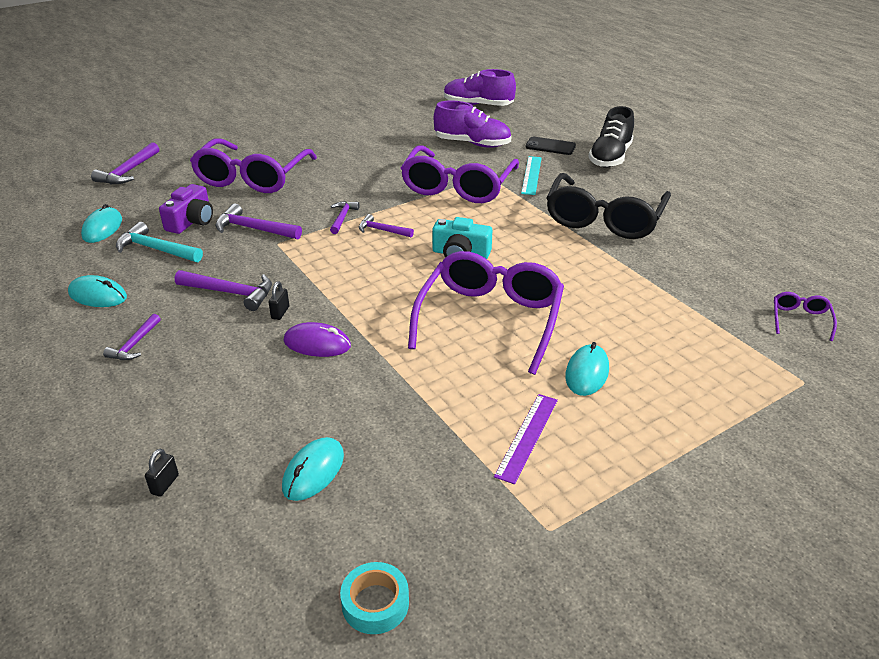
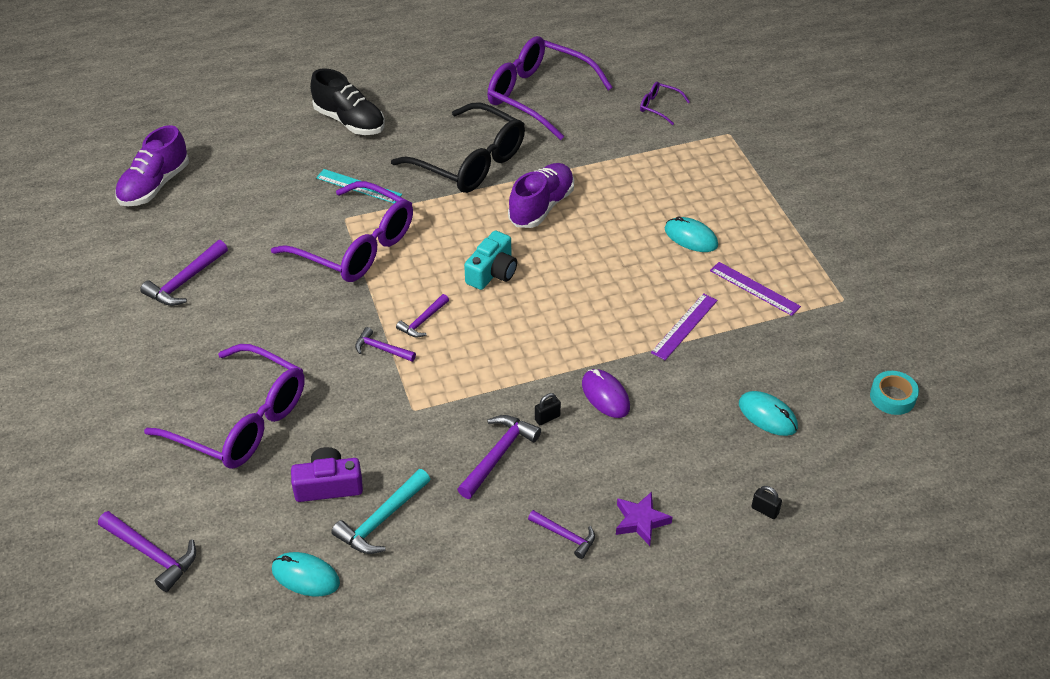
camera: 75 degrees left, 10 degrees up
(98, 295) = (462, 572): turquoise mouse -> none
(151, 389) = (640, 521): none -> purple star
(191, 221) = (328, 485): purple camera -> purple camera turned 45 degrees counterclockwise
(253, 229) = (373, 428): purple hammer -> purple hammer (185, 281)
(280, 313) = (547, 418): black padlock -> black padlock turned 60 degrees counterclockwise
(317, 344) = (605, 395): purple mouse -> purple mouse turned 60 degrees counterclockwise
(437, 386) = (684, 326): none -> purple ruler
(472, 144) = (258, 213): purple shoe -> purple shoe (541, 207)
(490, 319) = (603, 275): purple glasses -> purple glasses (538, 96)
(550, 146) = (300, 156): black phone -> none

